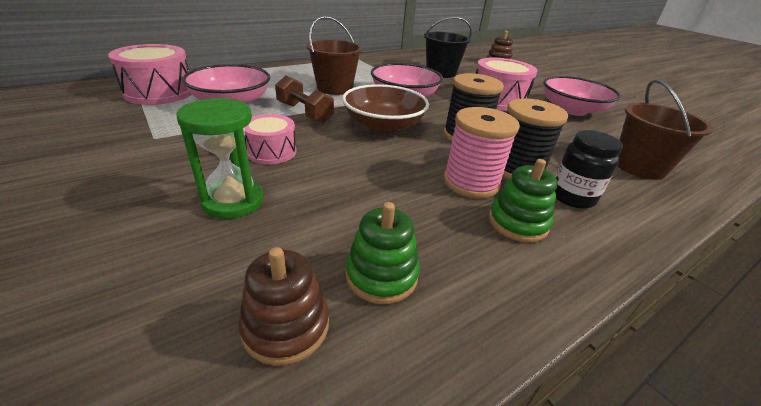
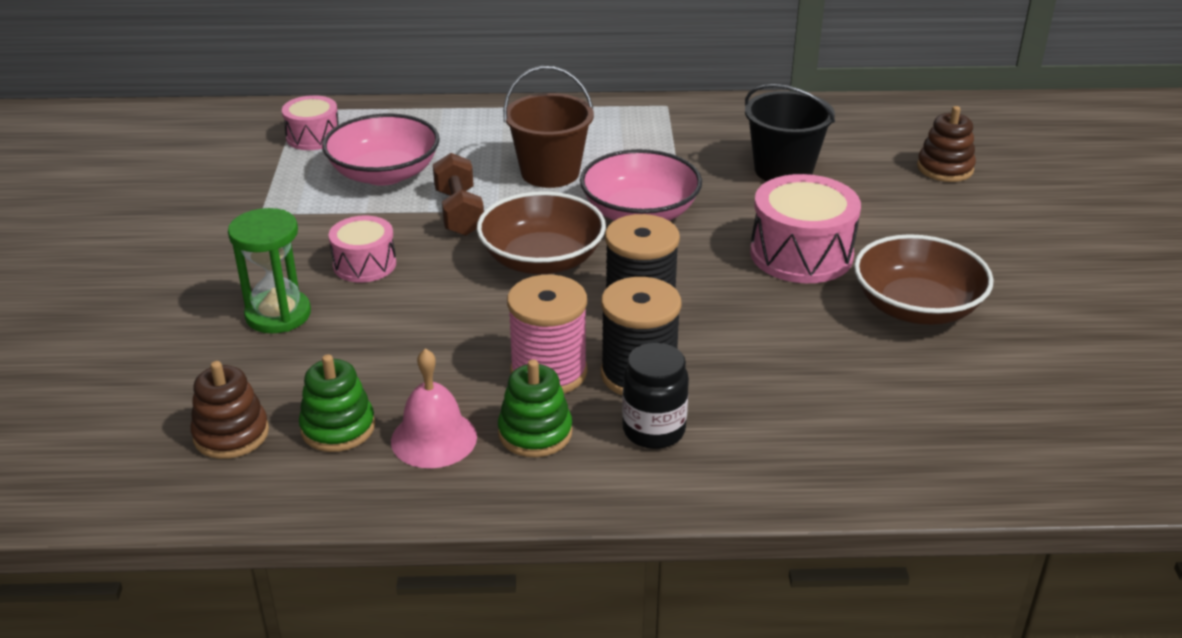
camera: 35 degrees right, 0 degrees up
(159, 92) = (313, 137): pink drum -> pink drum, size x0.61
(463, 253) = (434, 438): none -> pink bell
(572, 110) = (916, 307): pink bowl -> brown bowl
(639, 167) = (841, 429): brown bucket -> none

